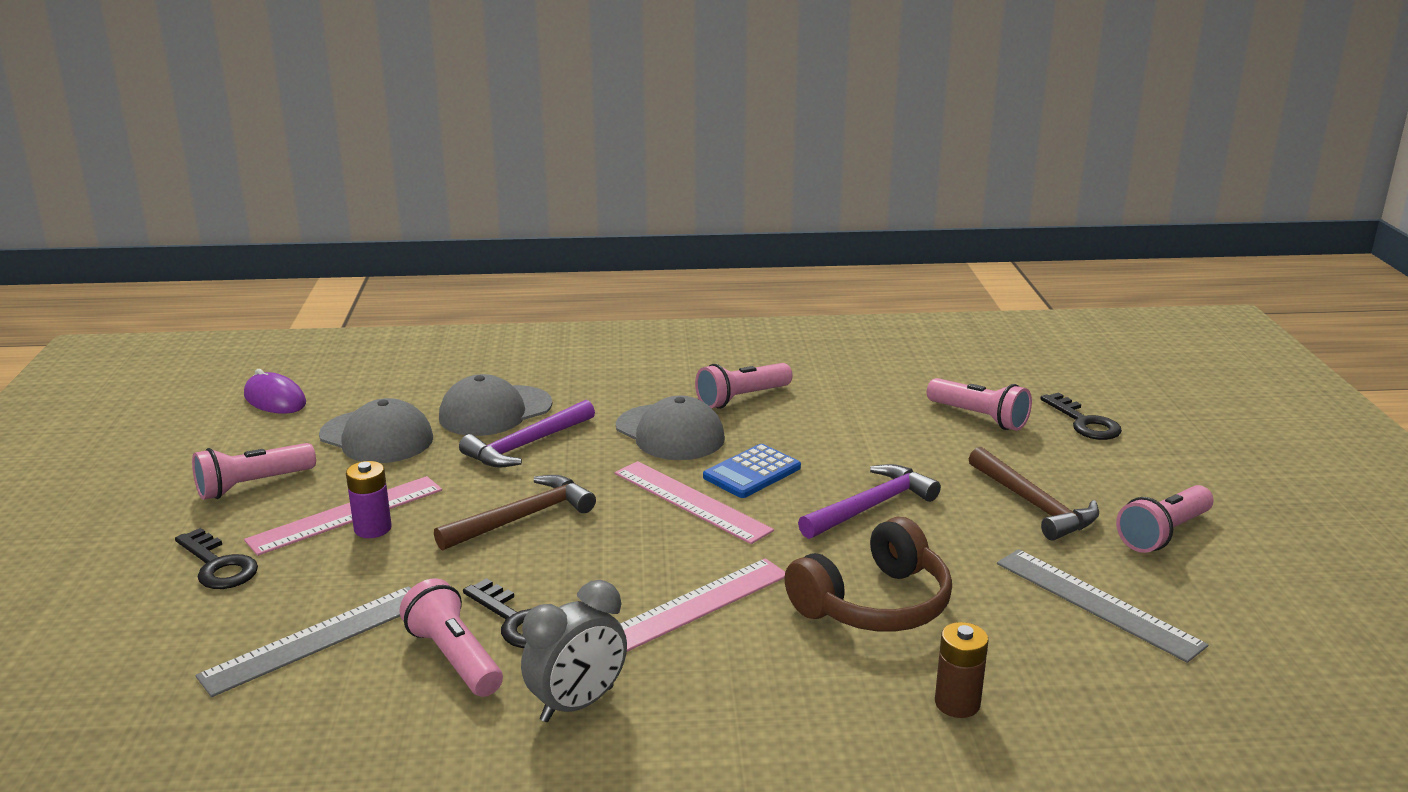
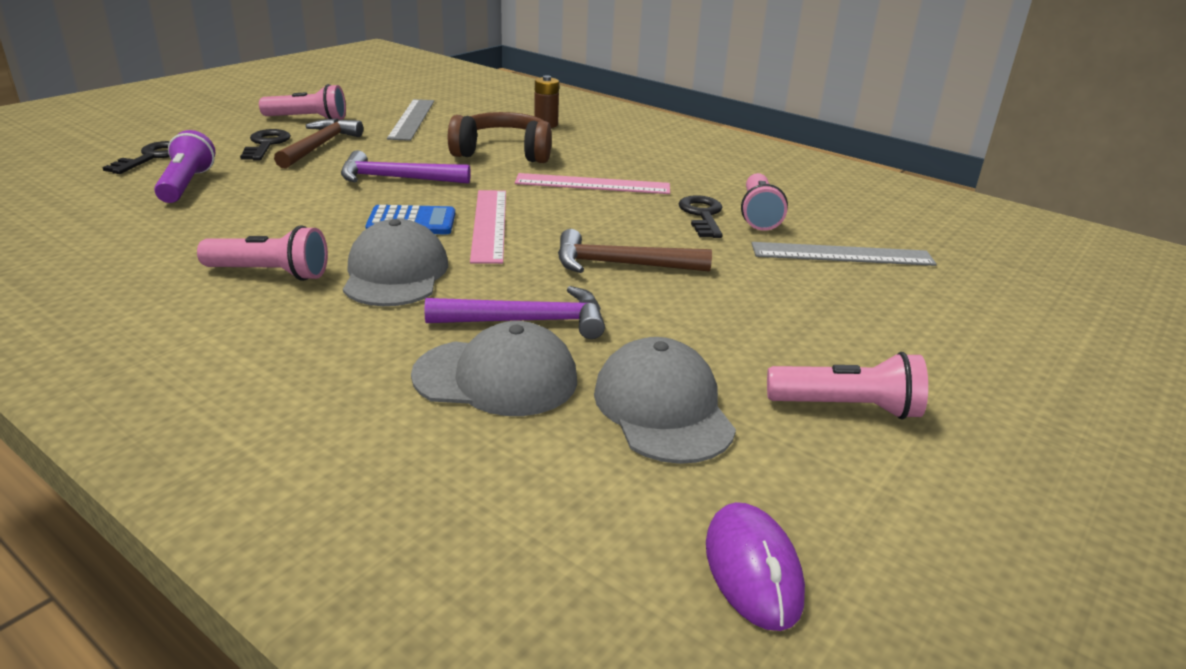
camera: 140 degrees left, 5 degrees up
(218, 565) = (906, 333): black key -> black key (266, 144)
(346, 515) = (764, 329): pink ruler -> none
(373, 529) = (750, 307): purple battery -> none
(577, 704) = (711, 179): grey clock -> none
(979, 417) = (187, 185): pink flashlight -> purple flashlight

